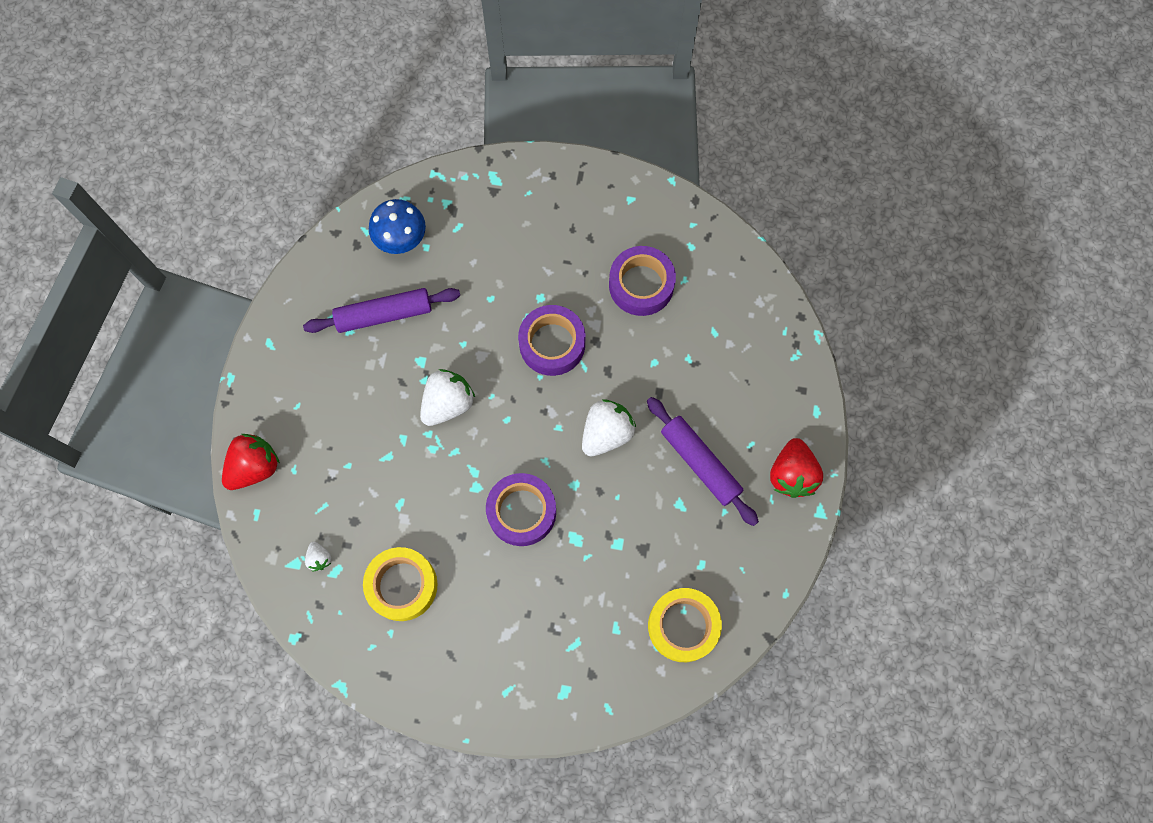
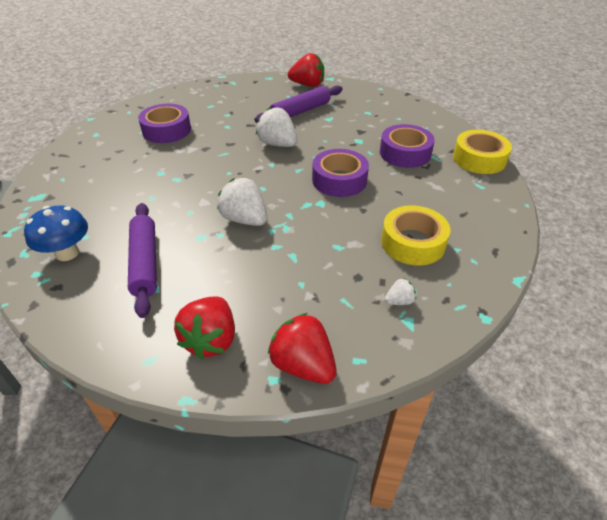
camera: 90 degrees left, 30 degrees down
(286, 389) = (211, 340): none -> red strawberry
(552, 344) = (202, 167): purple tape -> purple tape (405, 153)
(683, 626) = (409, 118): yellow tape -> yellow tape (479, 159)

